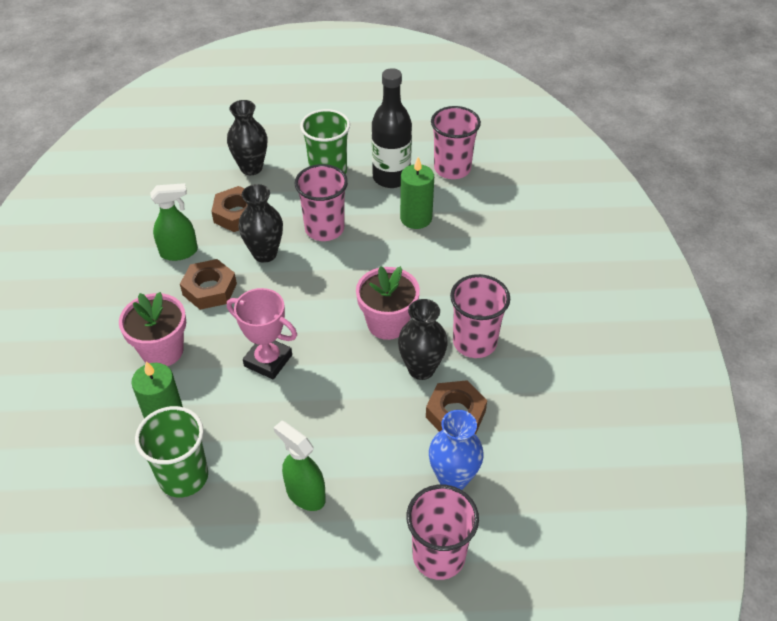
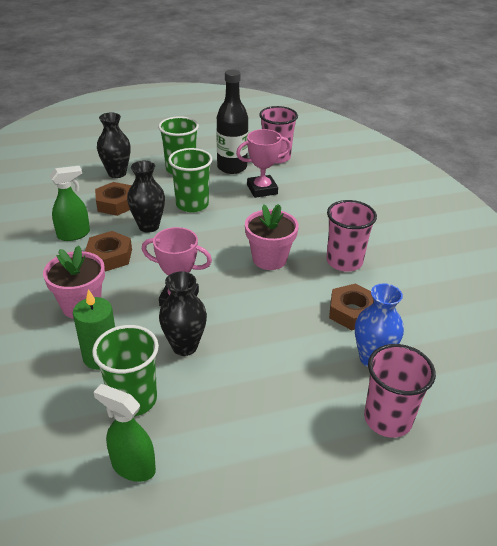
camera: 15 degrees left, 10 degrees down
(305, 494) = (251, 393): green spray bottle -> green spray bottle (133, 466)
(324, 229) = (192, 204): pink cup -> green cup
(416, 218) = (262, 189): green candle -> pink trophy
(421, 369) = (310, 285): black vase -> black vase (184, 346)

